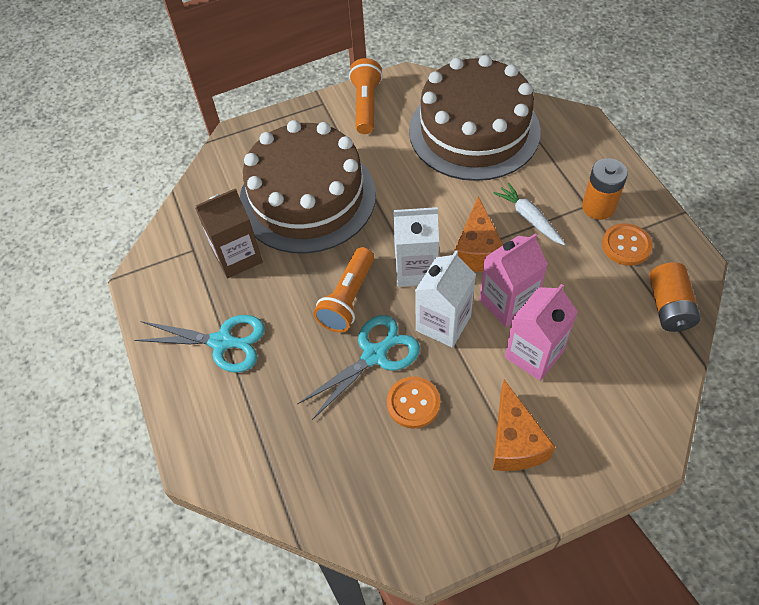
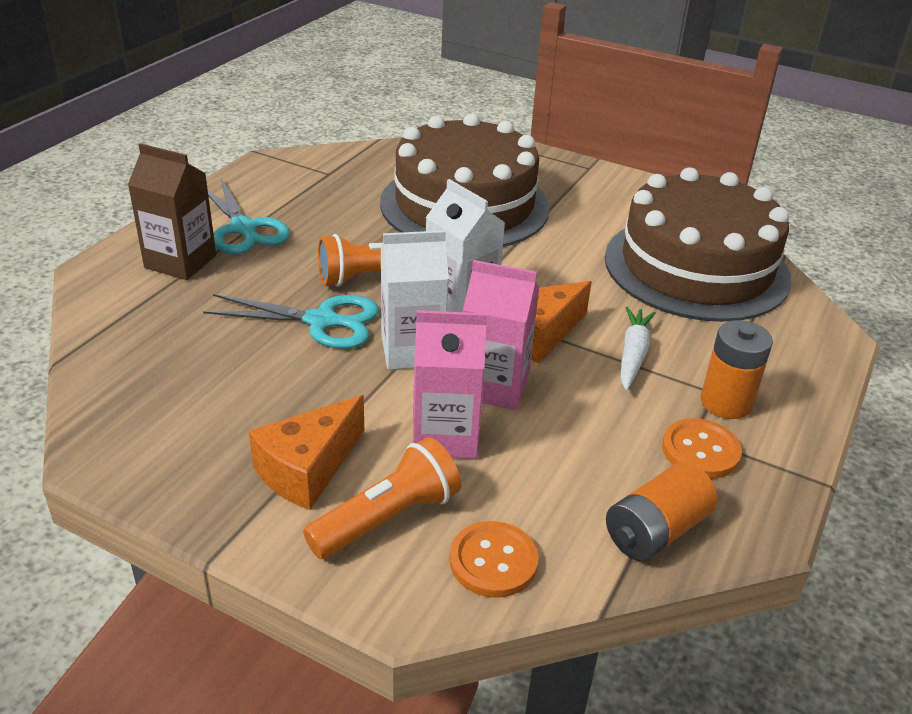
camera: 45 degrees right, 20 degrees down
(237, 257) = (348, 197): brown carton -> brown carton (180, 262)
(366, 105) = (624, 191): orange flashlight -> orange flashlight (387, 518)
(413, 403) = (287, 371): orange button -> orange button (493, 561)

